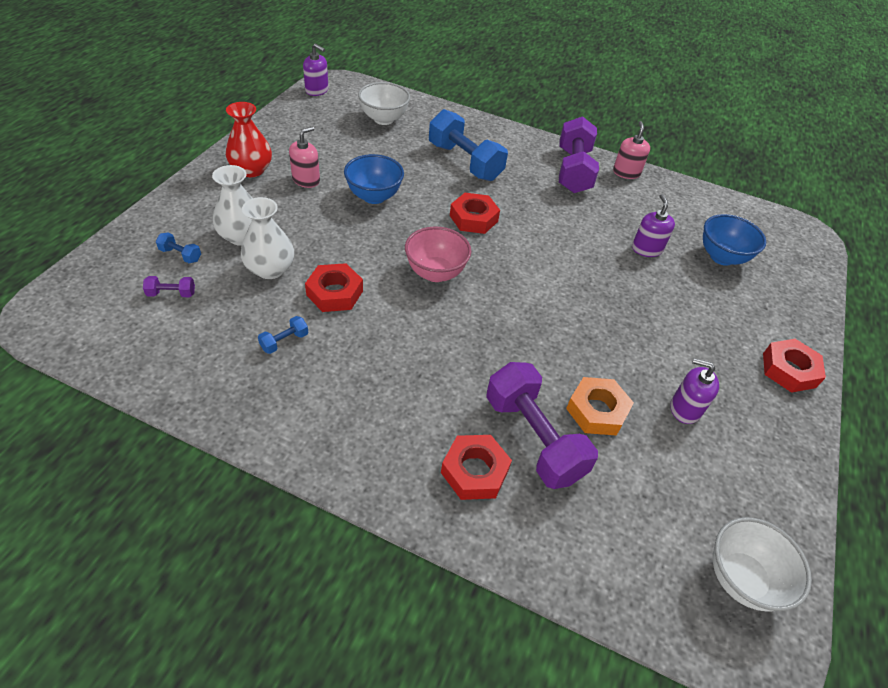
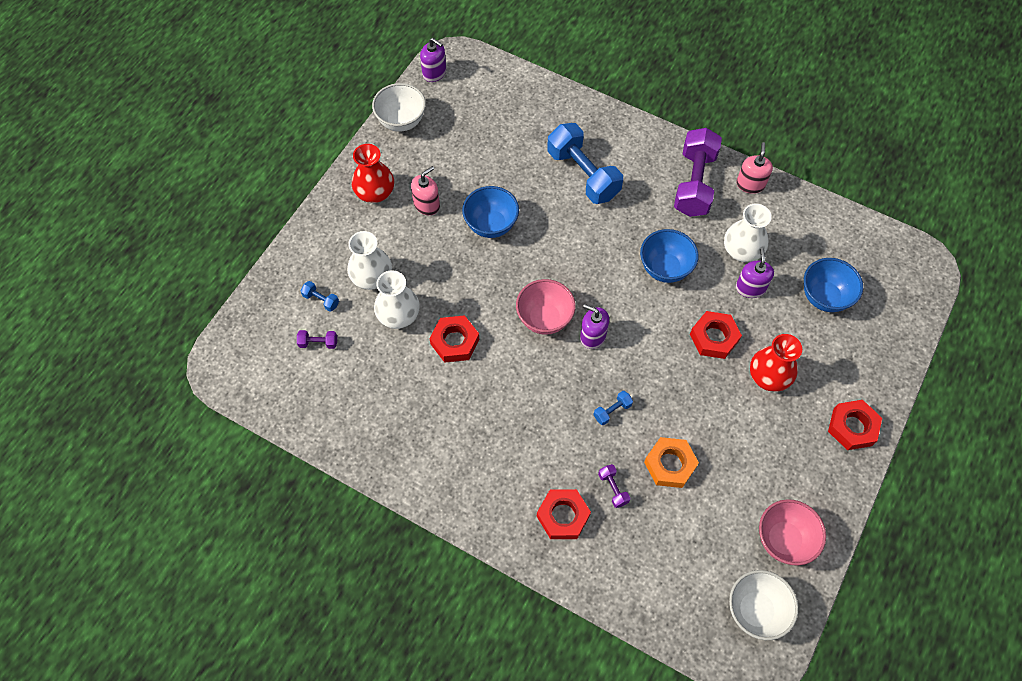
camera: 10 degrees right, 15 degrees up
(284, 341) = (414, 393): blue dumbbell -> blue dumbbell (612, 411)
(384, 119) = (503, 114): white bowl -> white bowl (401, 121)
(473, 218) = (585, 251): red nut -> red nut (714, 338)
(533, 438) = (613, 488): purple dumbbell -> purple dumbbell, size x0.41
(557, 233) = (665, 268): none -> blue bowl
(630, 220) = (742, 251): none -> white vase
(685, 409) = (746, 464): purple soap dispenser -> purple soap dispenser (592, 336)
(686, 324) = (768, 376): none -> red vase
(751, 490) = (783, 539): none -> pink bowl

